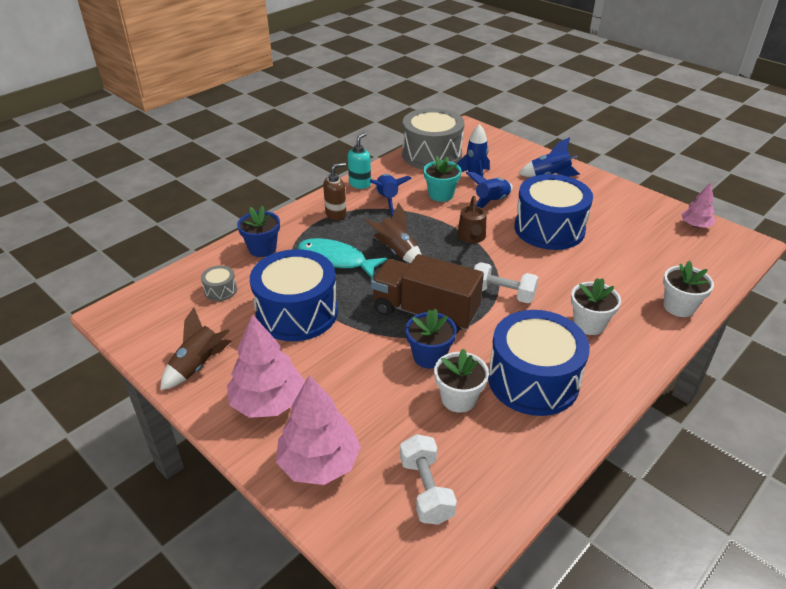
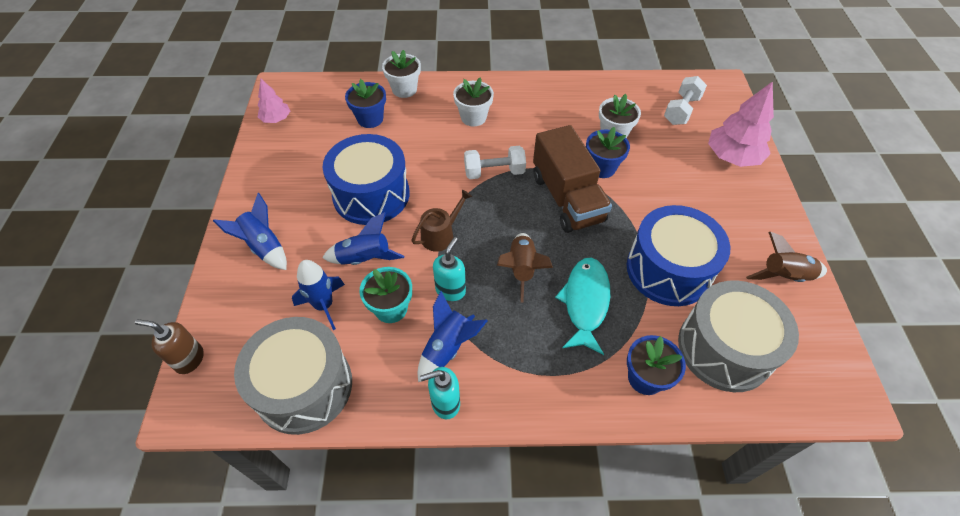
camera: 135 degrees left, 15 degrees up
(220, 290) = (724, 348): grey drum -> grey drum, size x2.42
(268, 402) = (742, 212): pink tree -> none
(336, 214) = (524, 369): brown soap dispenser -> brown soap dispenser (189, 359)
(336, 260) = (585, 302): turquoise fish -> turquoise fish turned 150 degrees counterclockwise
(422, 219) = (450, 290): none -> turquoise soap dispenser
(502, 294) = (494, 172): white dumbbell -> white dumbbell turned 75 degrees counterclockwise
(533, 380) = (556, 115): blue drum -> none
(648, 267) = (370, 119): none -> blue flower pot

